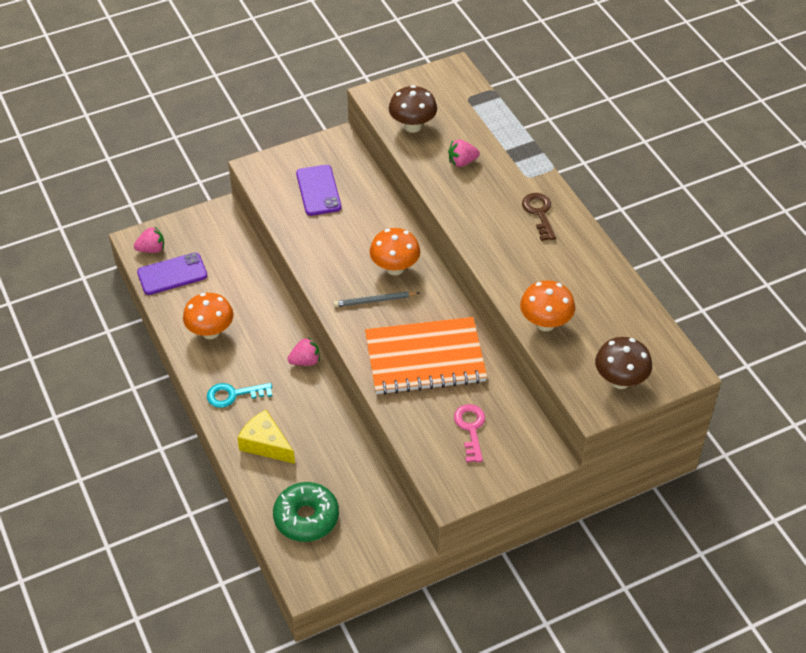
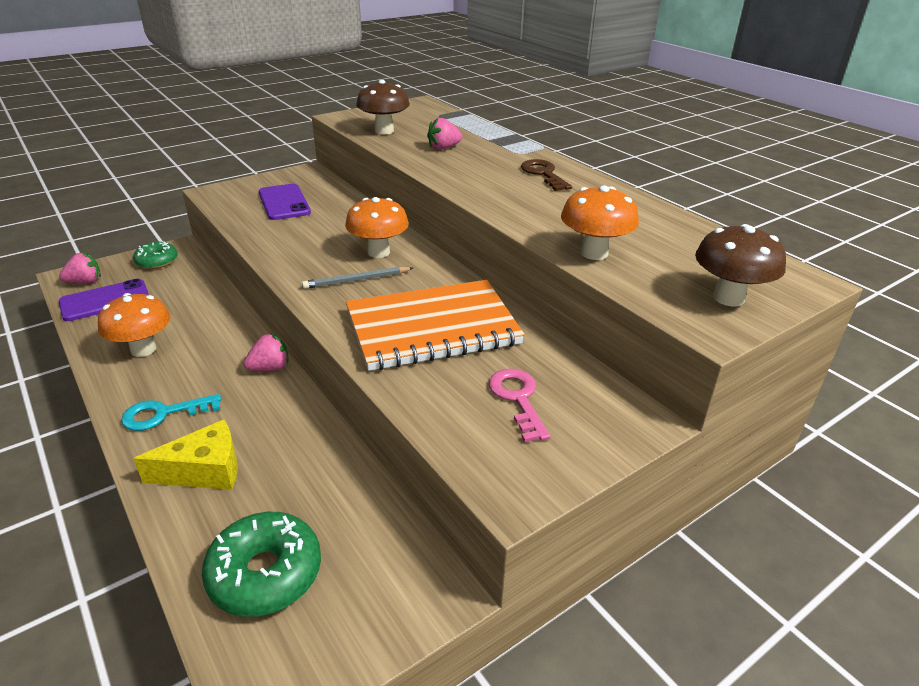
camera: 10 degrees left, 15 degrees down
(206, 228) = (157, 261): none -> green donut
(266, 444) = (205, 470): yellow cheese -> yellow cheese turned 135 degrees clockwise

